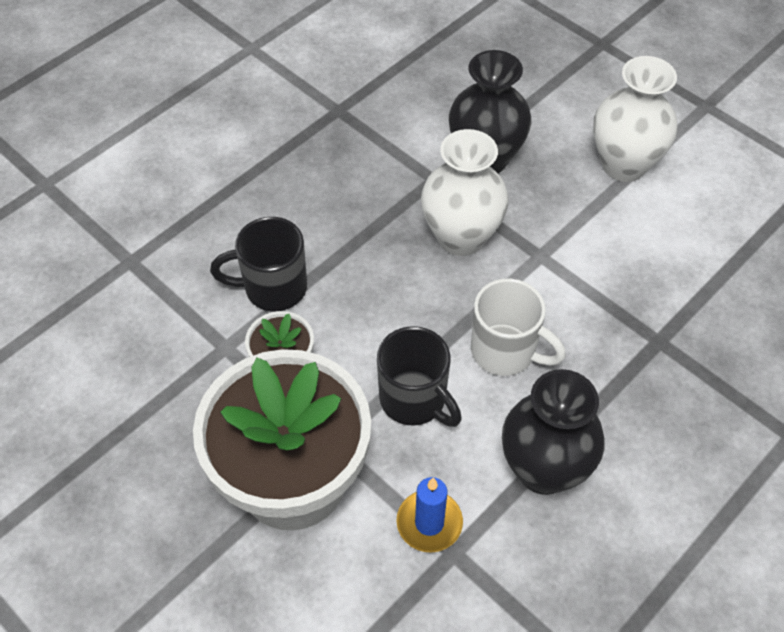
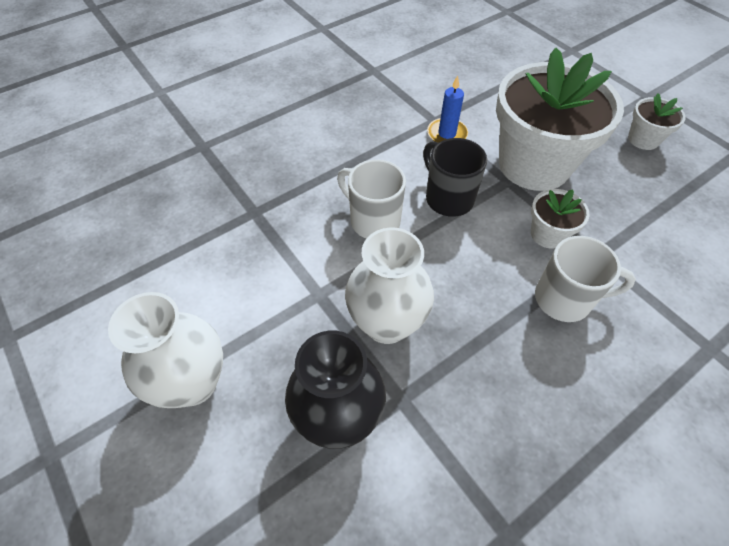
camera: 170 degrees left, 0 degrees up
(108, 564) = (643, 139): none -> white flower pot
(273, 288) = (565, 299): black mug -> white mug
(543, 470) = (369, 149): black vase -> none

